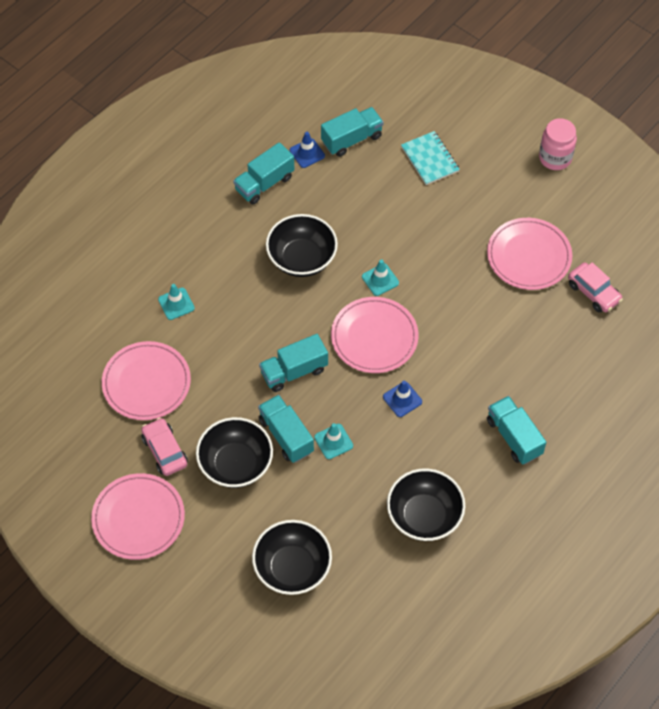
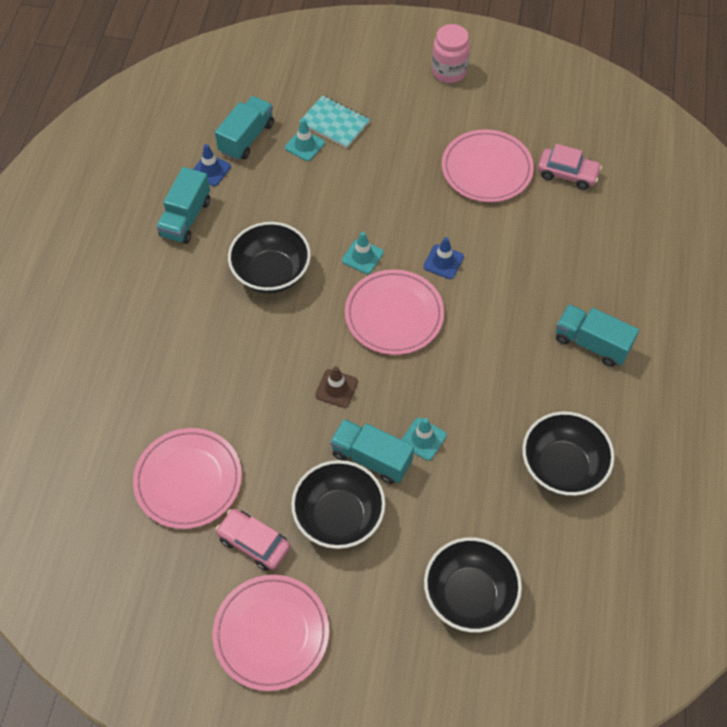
camera: 30 degrees left, 0 degrees up
(176, 304) = (169, 381): turquoise traffic cone -> turquoise traffic cone (304, 145)
(294, 371) = (336, 388): turquoise truck -> brown traffic cone
(402, 399) = (462, 361): blue traffic cone -> blue traffic cone (443, 262)

